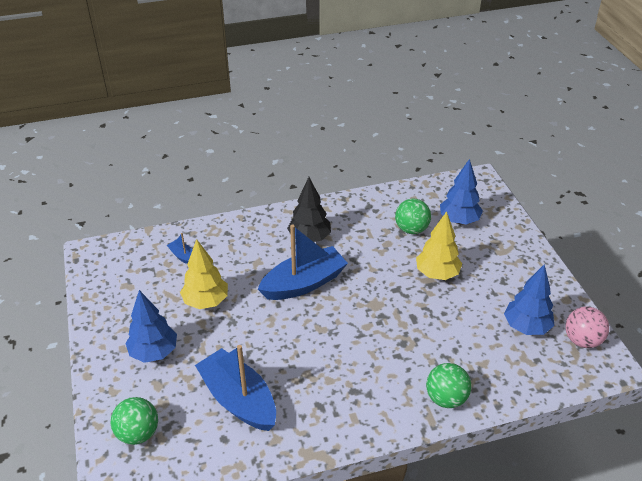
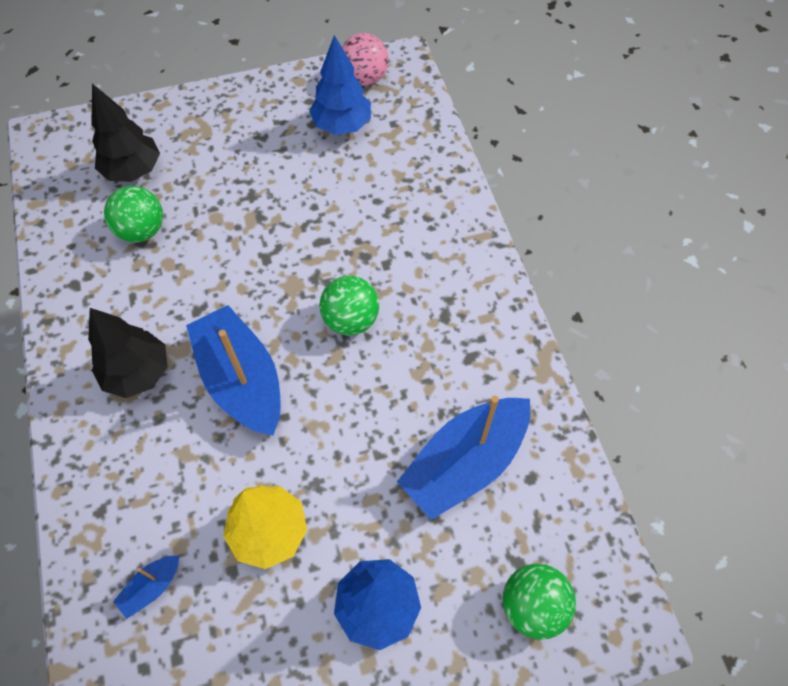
camera: 90 degrees left, 20 degrees up
(437, 274) = (240, 207): yellow tree -> none
(446, 398) = (452, 217): green ball -> green ball (351, 319)
(459, 220) = (133, 170): blue tree -> black tree

